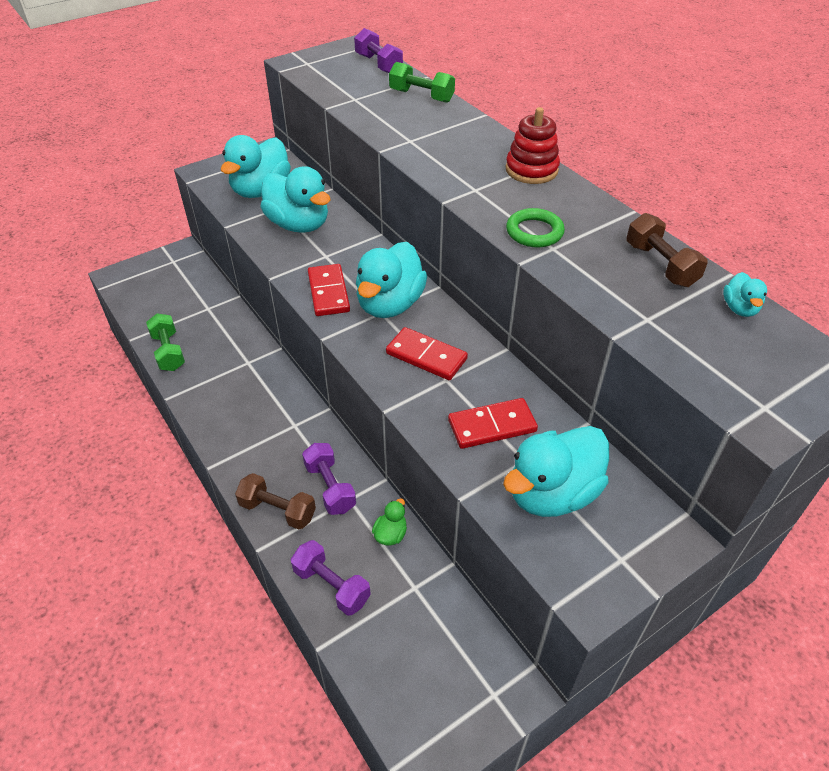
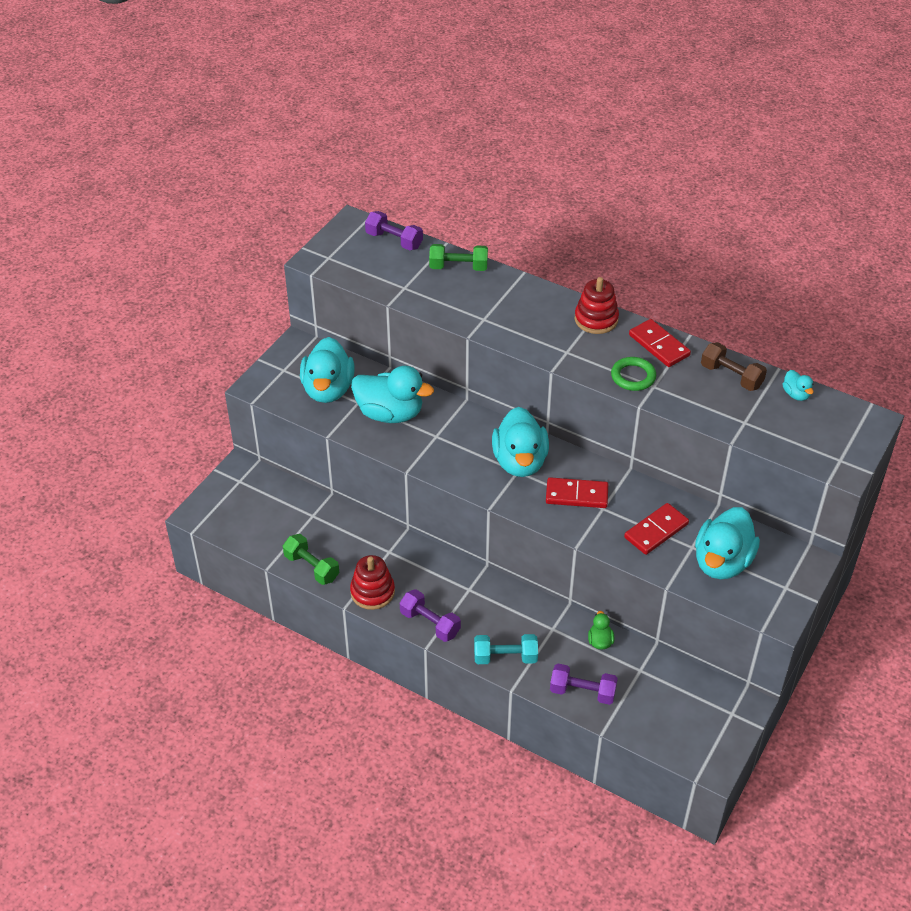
camera: 25 degrees left, 0 degrees up
(202, 394) = (372, 592): none -> red stacking toy
(277, 510) = (505, 657): brown dumbbell -> turquoise dumbbell
(328, 292) = (464, 468): red domino -> red domino (659, 345)
(330, 487) = (532, 625): purple dumbbell -> purple dumbbell (430, 623)

